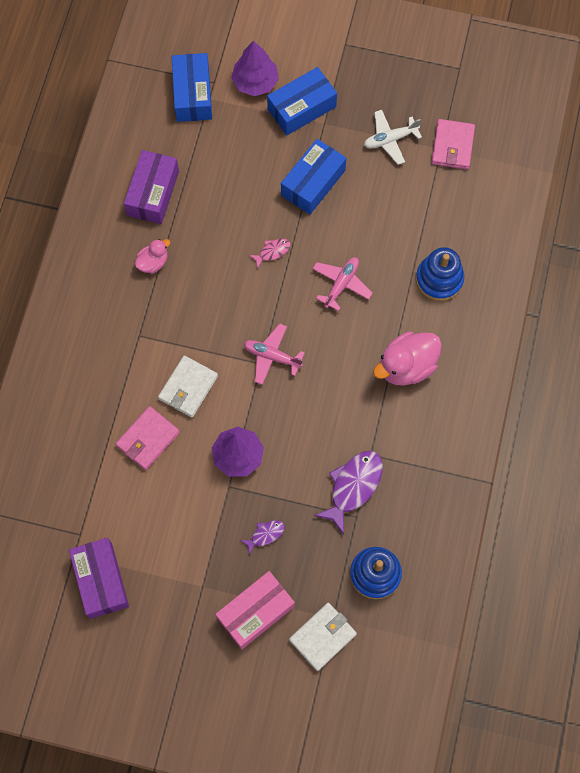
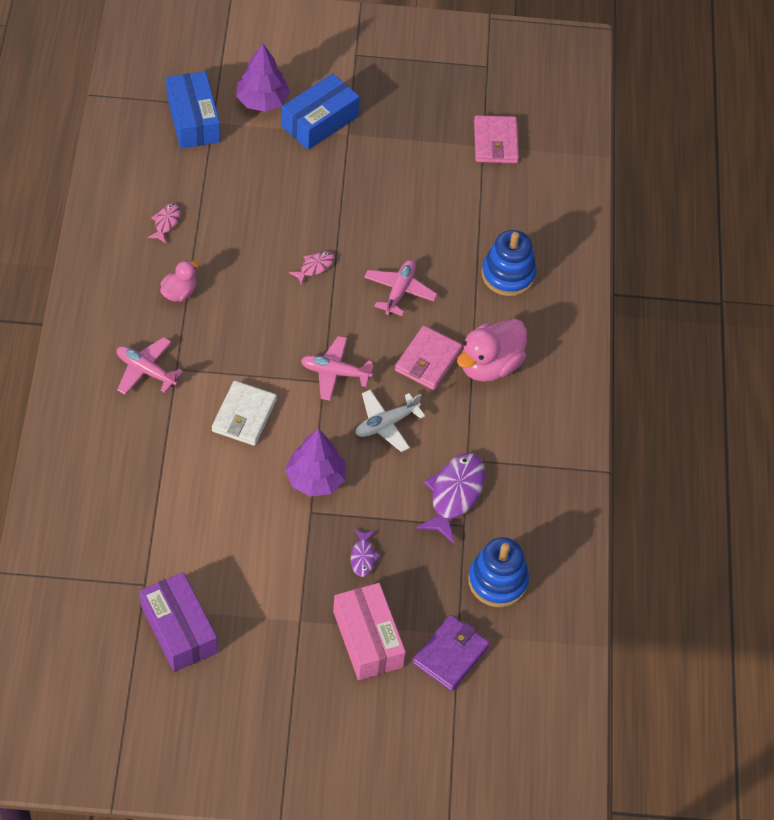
camera: 15 degrees left, 15 degrees down
(113, 334) = (146, 371): none -> pink plane
(148, 439) = (207, 474): pink wallet -> pink wallet (428, 360)
(153, 193) = (166, 222): purple box -> pink fish
(255, 612) = (367, 639): pink box -> pink box turned 60 degrees counterclockwise
(265, 534) = (363, 557): purple fish -> purple fish turned 135 degrees clockwise
(313, 183) = (347, 194): blue box -> none
(322, 637) = (450, 655): white wallet -> purple wallet
(390, 139) = (425, 143): white plane -> white plane (386, 424)

